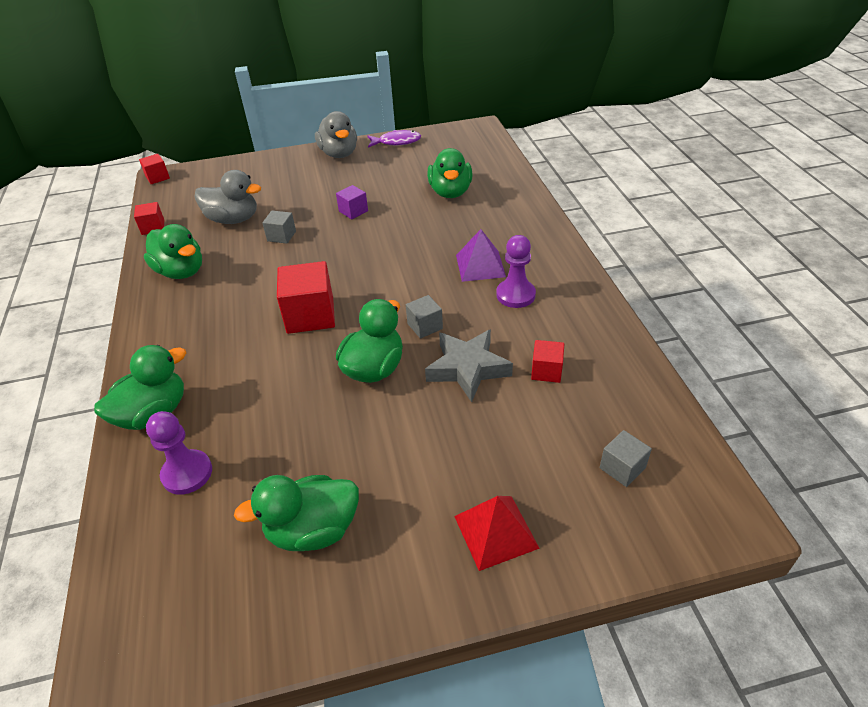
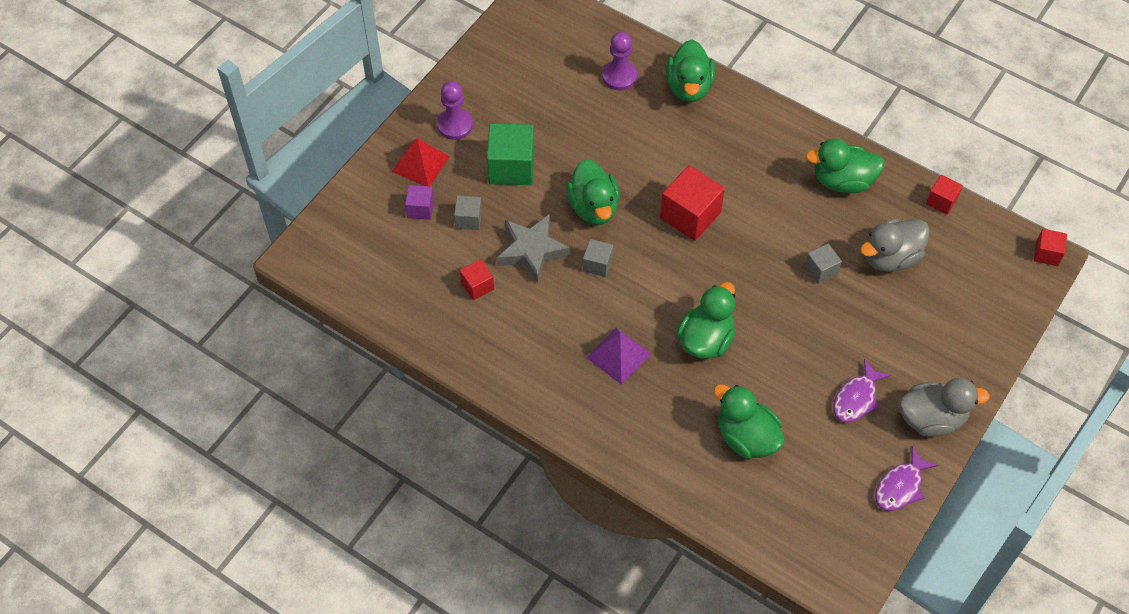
camera: 135 degrees right, 15 degrees up
(313, 530) = (516, 100): green duck -> green duck (706, 340)
(339, 154) = (931, 419): grey duck -> grey duck turned 150 degrees clockwise
(353, 211) = (802, 344): purple cube -> purple cube (420, 209)
(363, 177) = (856, 398): none -> purple fish
(403, 455) = (511, 167): none -> green cube
(515, 295) = (560, 342): purple pawn -> purple pawn (455, 125)
(622, 468) = (378, 247): grey cube -> grey cube (468, 219)

